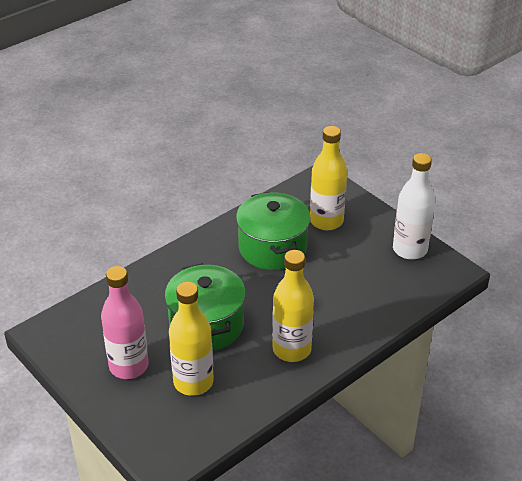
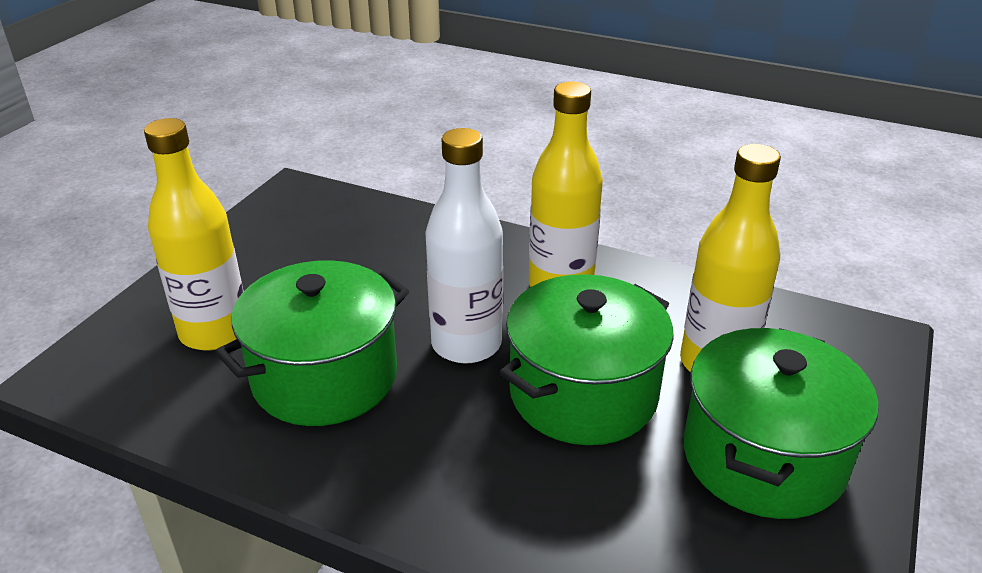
camera: 115 degrees left, 5 degrees down
(128, 366) = (763, 458): pink bottle -> green pot
(410, 249) = (263, 232): white bottle -> white bottle (466, 344)

